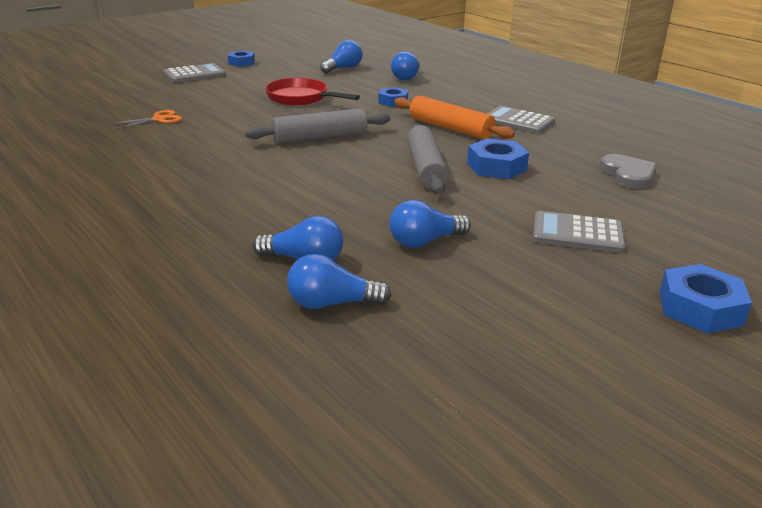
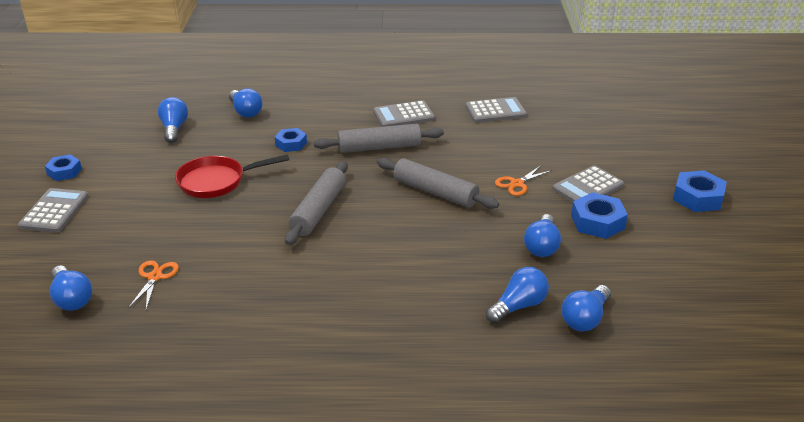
camera: 50 degrees left, 5 degrees up
(107, 108) = (72, 298): none -> blue light bulb
(450, 128) = (379, 147): orange rolling pin -> grey rolling pin
(496, 167) = (467, 164): blue nut -> blue nut (597, 222)
(510, 197) = (517, 184): none -> orange scissors
(613, 151) = (495, 111): none -> grey calculator
(628, 175) = (534, 127): grey heart -> none

